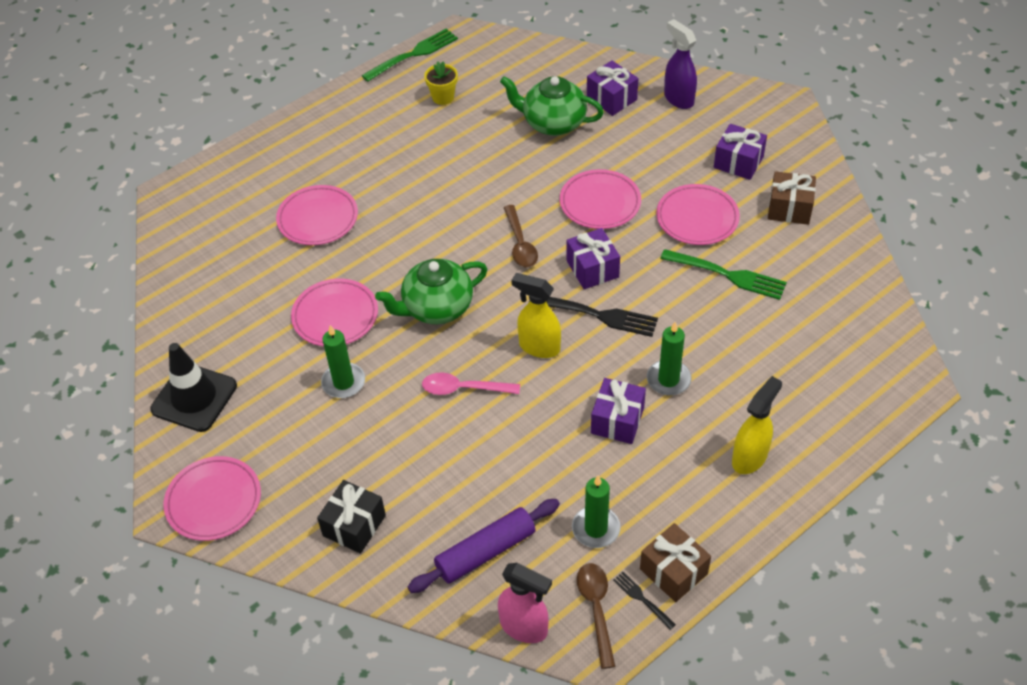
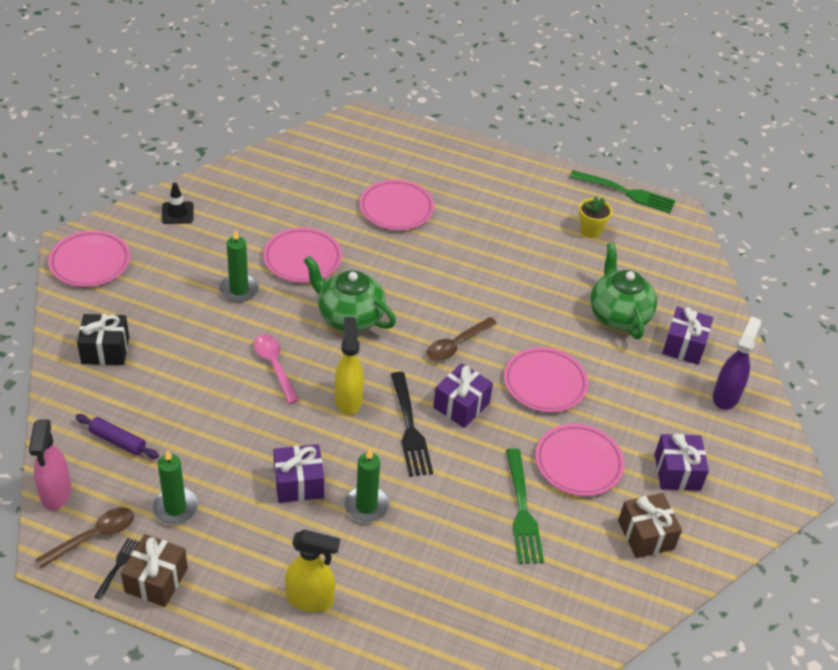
camera: 55 degrees right, 5 degrees down
(194, 398) = (177, 213): black traffic cone -> black traffic cone, size x0.54
(485, 551) = (118, 441): purple rolling pin -> purple rolling pin, size x0.63

